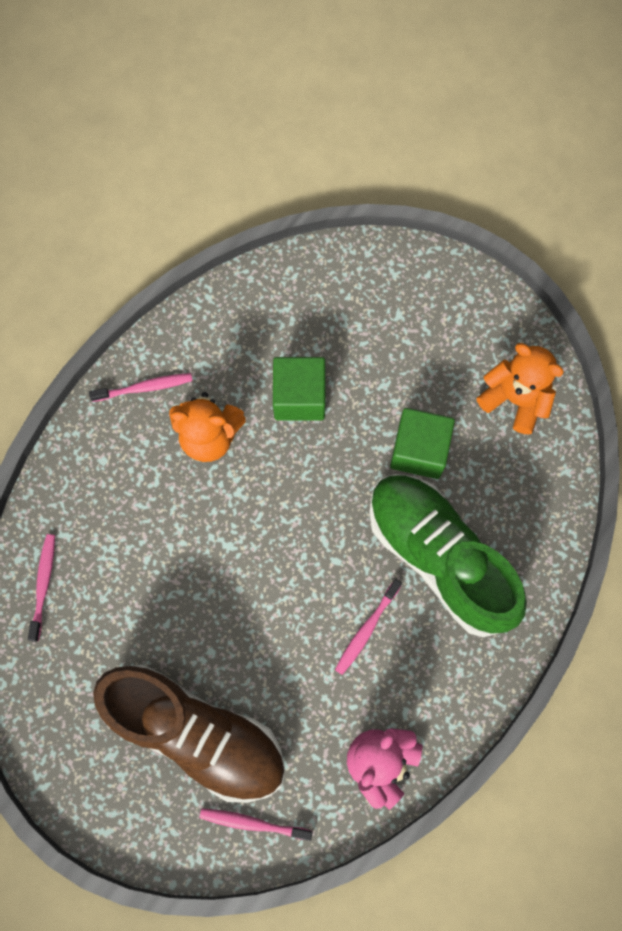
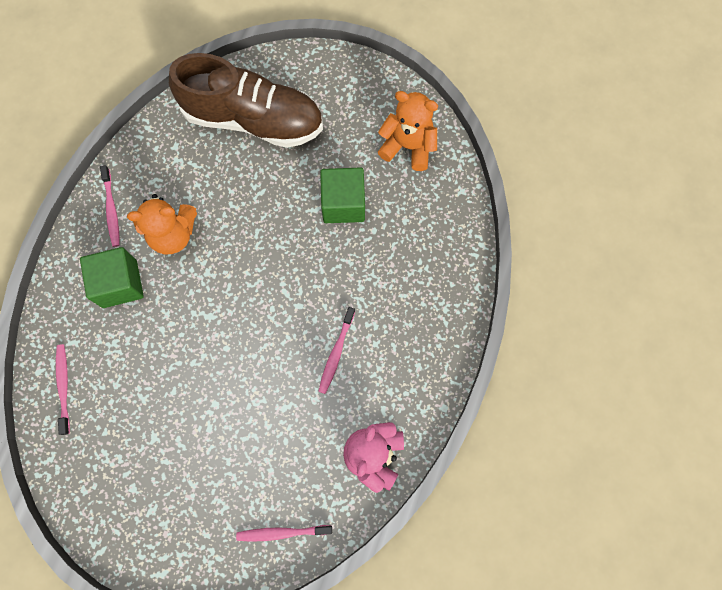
camera: 15 degrees left, 0 degrees up
(144, 387) = (112, 209): pink toothbrush -> pink toothbrush turned 105 degrees clockwise
(196, 733) = (218, 473): brown shoe -> brown shoe (253, 119)
(299, 397) = (238, 186): green cube -> green cube (120, 284)
(439, 557) = (380, 282): green shoe -> none

